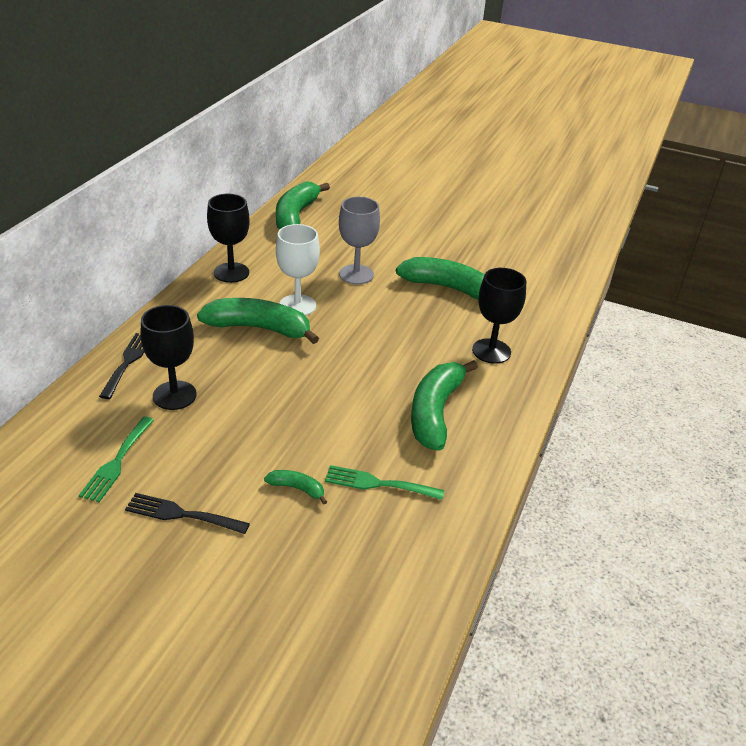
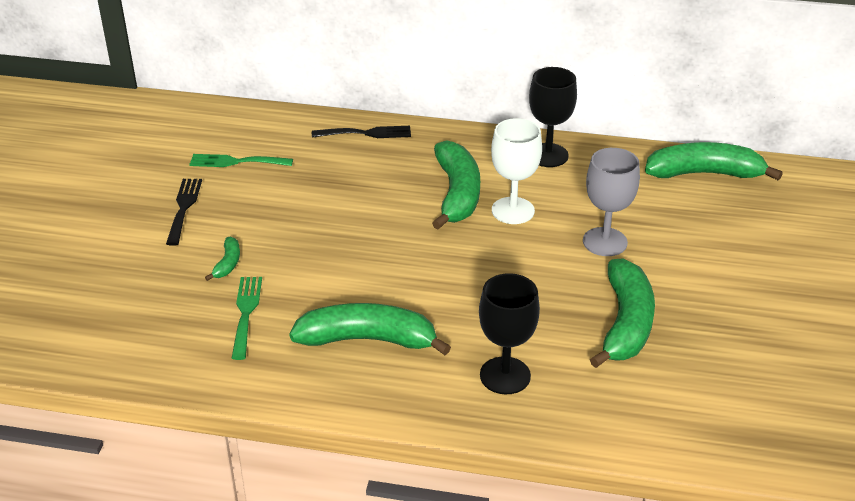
camera: 80 degrees right, 0 degrees up
(174, 395) = (330, 169): black goblet -> none

